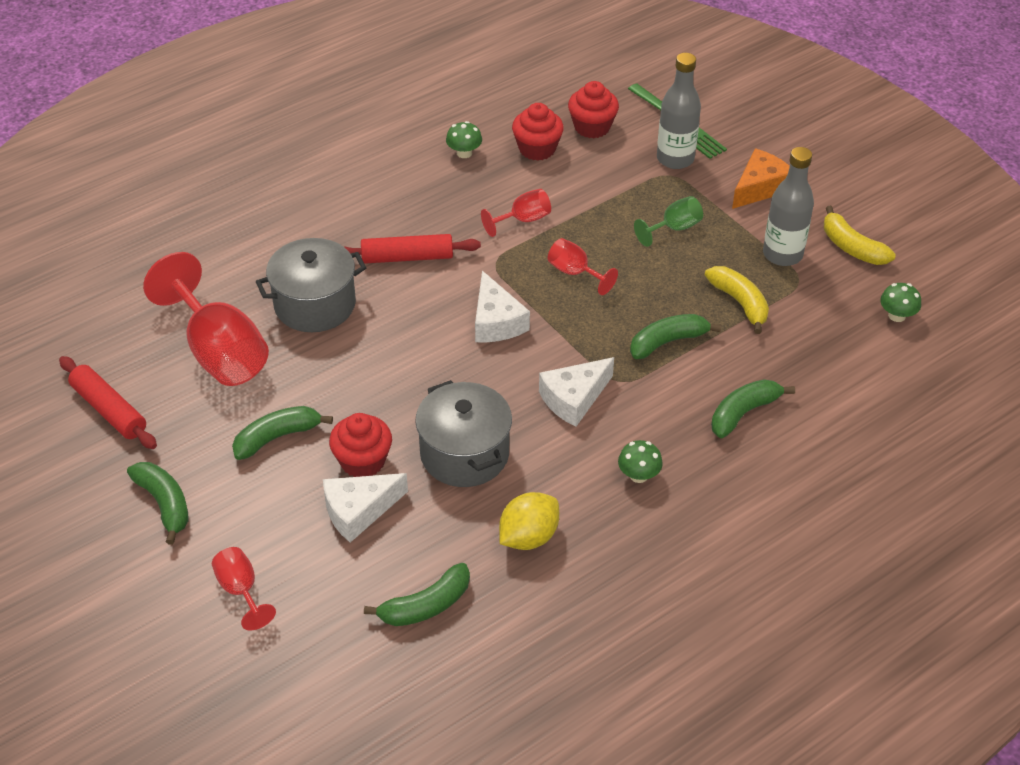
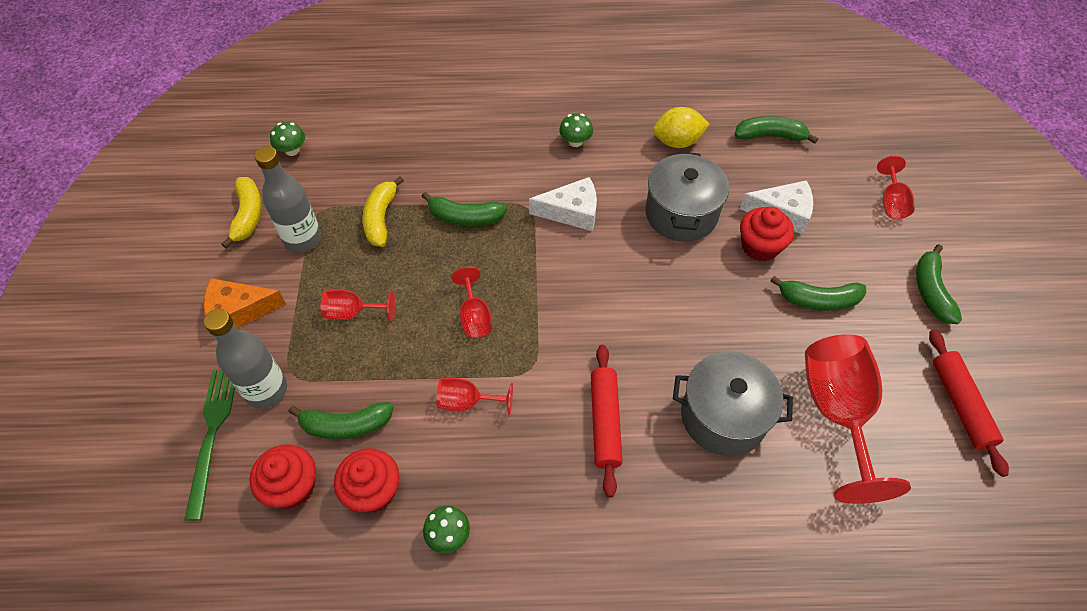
camera: 145 degrees left, 10 degrees up
(407, 257) = (605, 422): red rolling pin -> red rolling pin turned 60 degrees clockwise
(496, 321) = (577, 307): white cheese -> none
(674, 228) = (352, 313): green goblet -> red goblet
(743, 413) = (469, 143): green banana -> green banana (345, 425)

